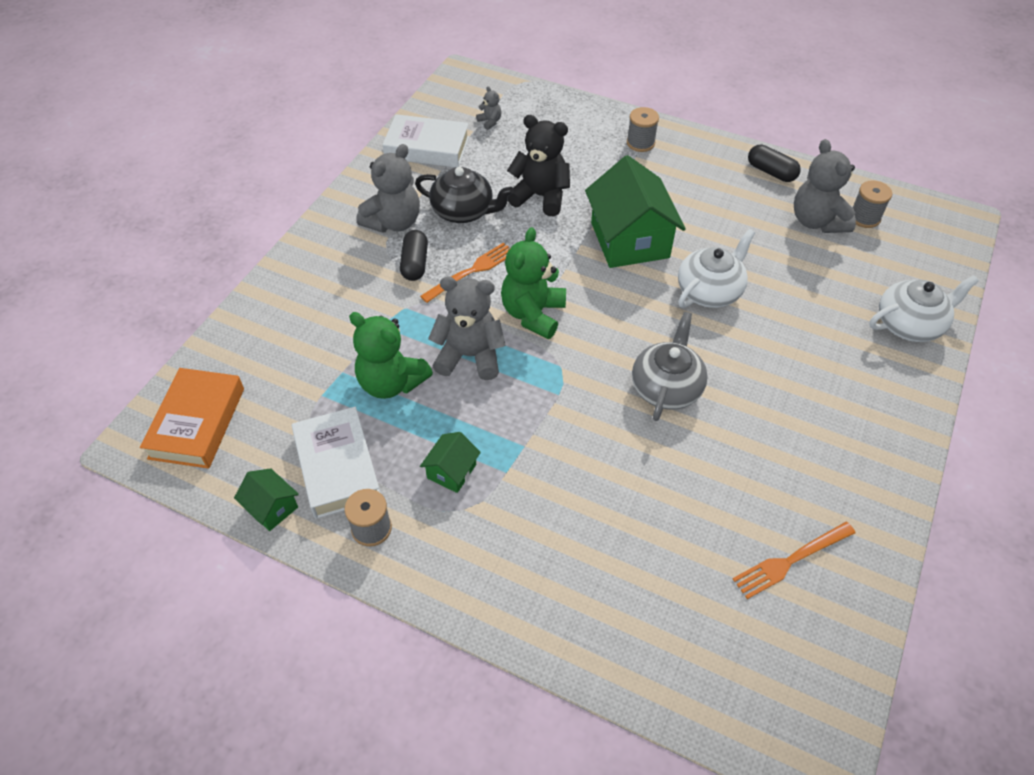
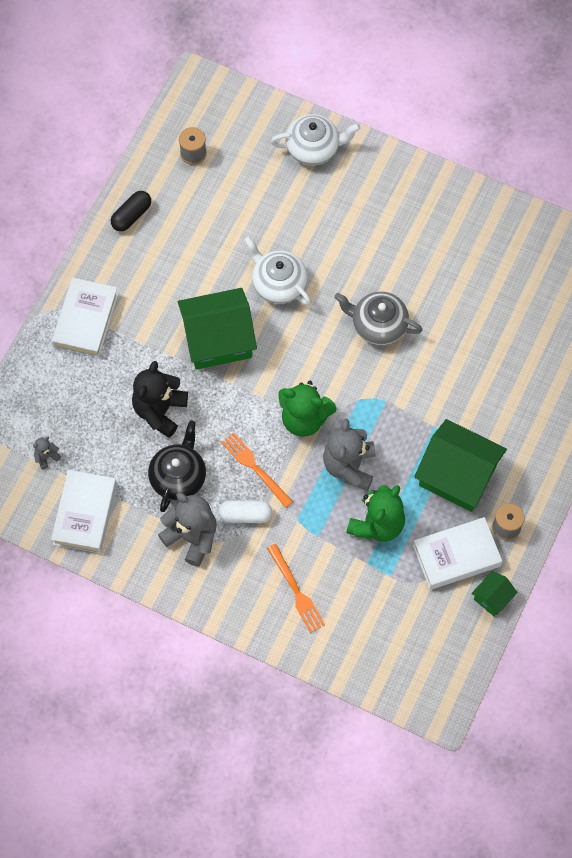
camera: 90 degrees left, 15 degrees up
(197, 423) = (419, 666): orange book -> none
(415, 263) = (245, 515): black capsule -> white capsule
(451, 471) = (457, 476): green house -> green house, size x2.15
(640, 143) = (85, 320): grey spool -> white book
(790, 560) = (518, 264): orange fork -> orange fork (296, 591)
(817, 221) = (197, 190): grey teddy bear -> none
(909, 324) = (313, 148): white teapot -> white teapot turned 105 degrees clockwise

